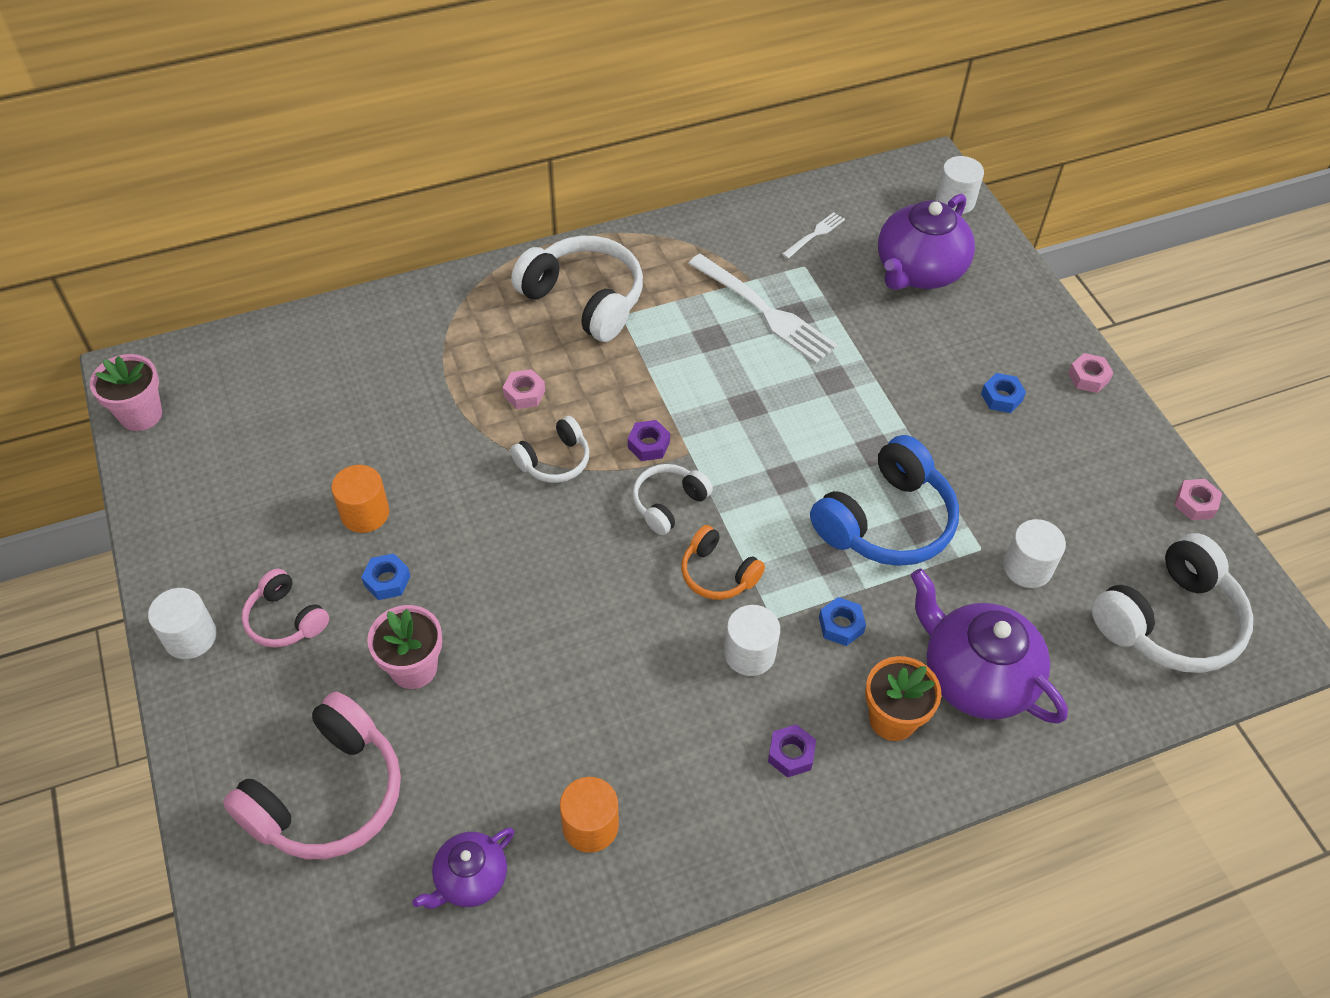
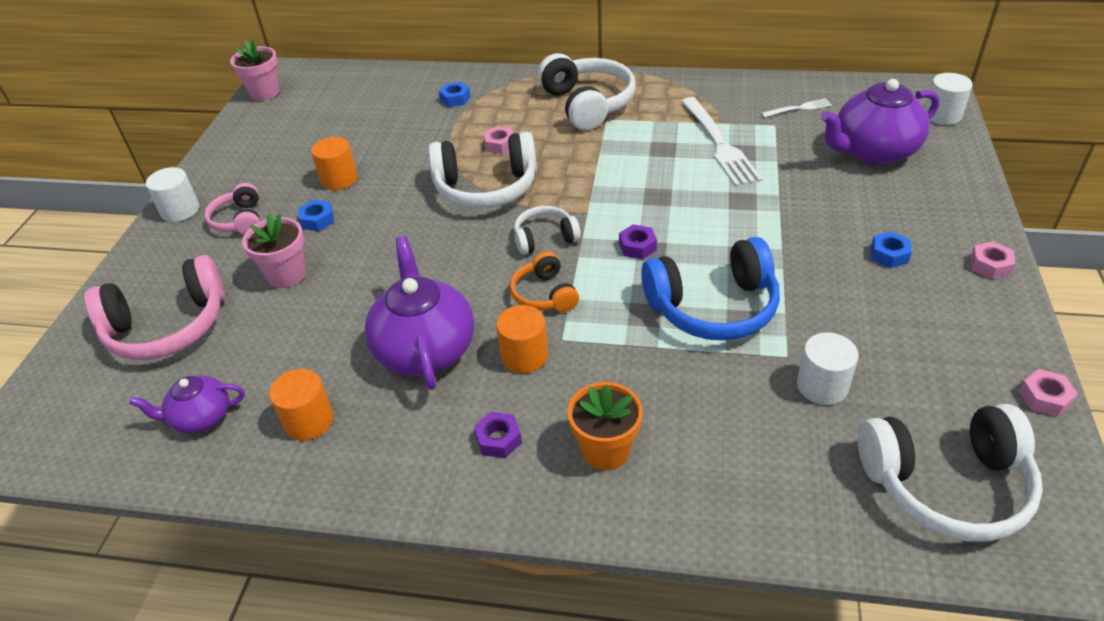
camera: 35 degrees right, 10 degrees down
(554, 460) = (486, 188): white headphones -> white headphones, size x1.82
(648, 445) = (561, 198): purple nut -> purple nut (637, 247)
(749, 653) = (524, 356): white cylinder -> orange cylinder
(841, 625) = (615, 365): blue nut -> blue nut (455, 99)
(975, 677) = (707, 450): purple teapot -> purple teapot (425, 349)

